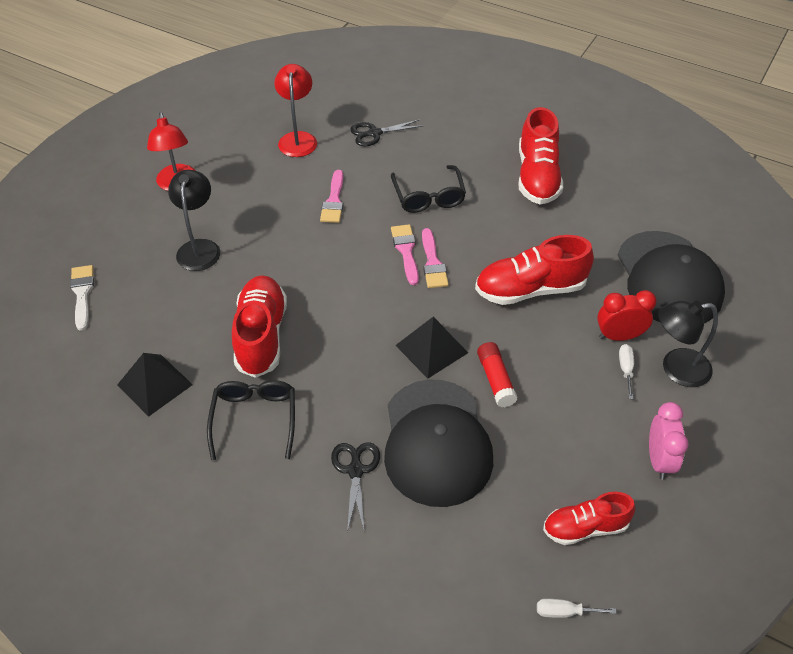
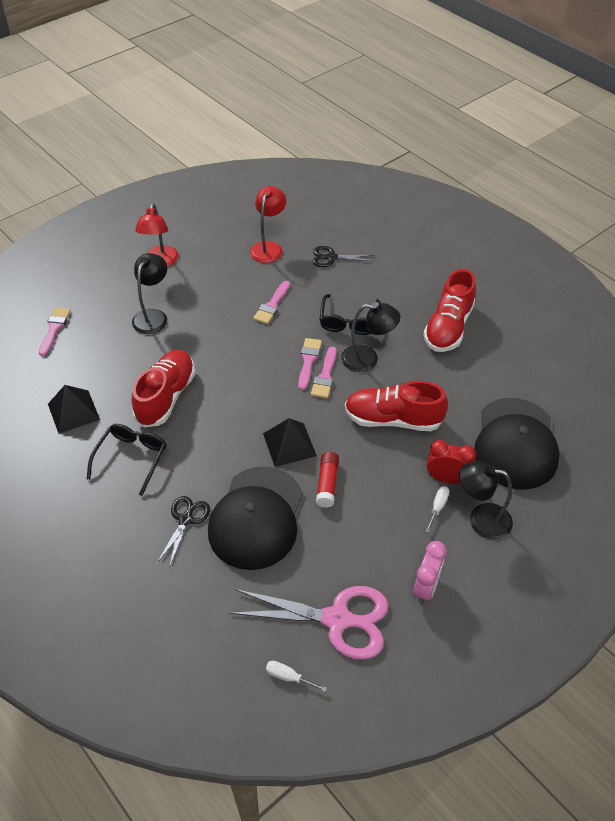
camera: 20 degrees right, 0 degrees up
(82, 294) = (54, 329): white brush -> pink brush
(469, 232) = (367, 359): none -> black lamp
(585, 527) = (338, 620): red shoe -> pink scissors

